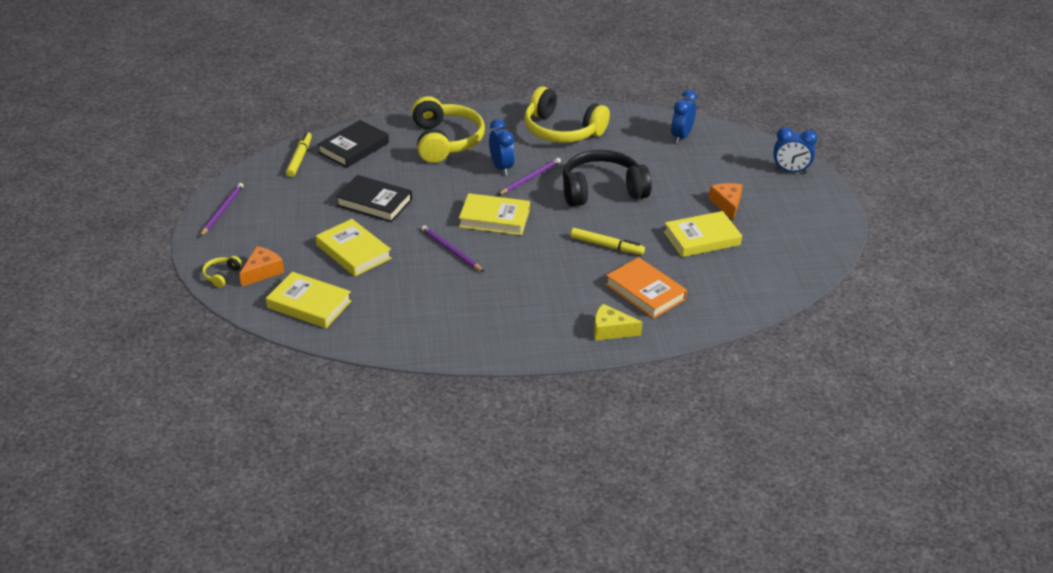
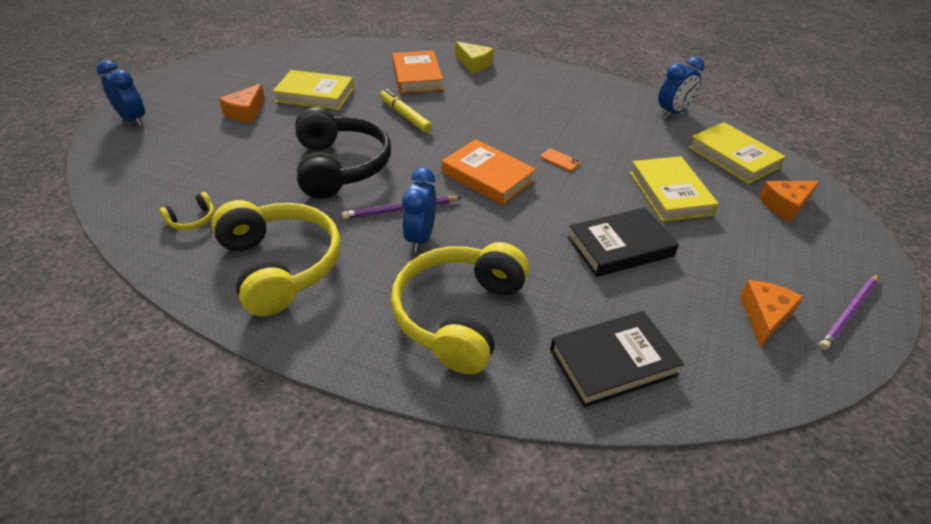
camera: 150 degrees left, 5 degrees up
(222, 275) = (836, 217): yellow headphones -> yellow headphones (192, 220)
(275, 193) = (764, 316): none -> orange cheese
(299, 158) = (714, 376): yellow marker -> none
(374, 203) = (620, 246): black book -> black book turned 75 degrees counterclockwise
(451, 250) = (560, 160): purple pencil -> orange phone
(494, 218) = (487, 176): yellow book -> orange book
(602, 190) = (340, 166): black headphones -> black headphones turned 120 degrees counterclockwise
(681, 136) = (159, 197): blue clock -> blue clock (673, 112)

